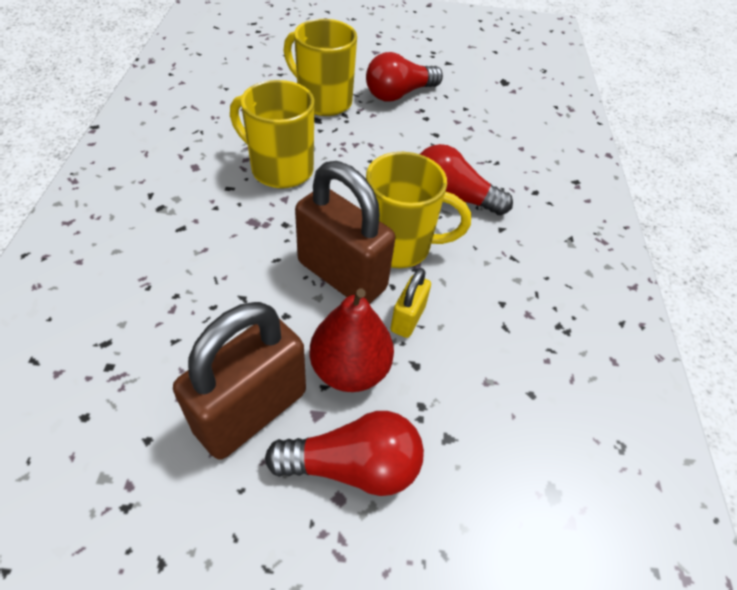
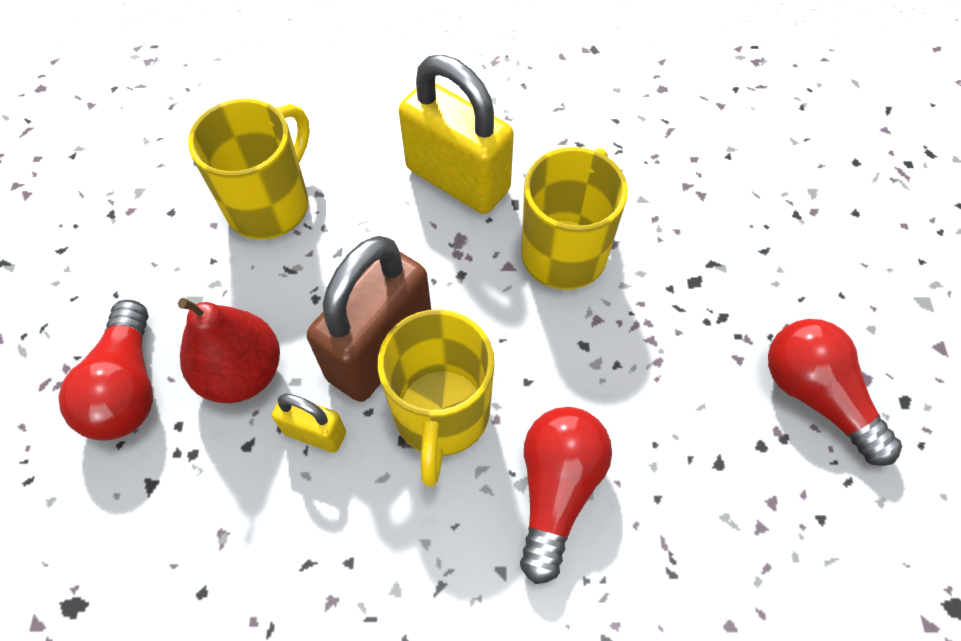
camera: 90 degrees right, 10 degrees up
(194, 216) = (457, 179): none -> yellow padlock
(251, 411) = (194, 287): brown padlock -> none
(323, 101) = (746, 282): yellow mug -> yellow mug (270, 204)

